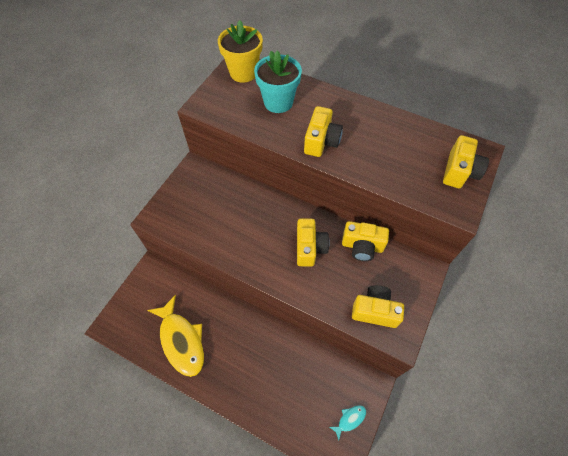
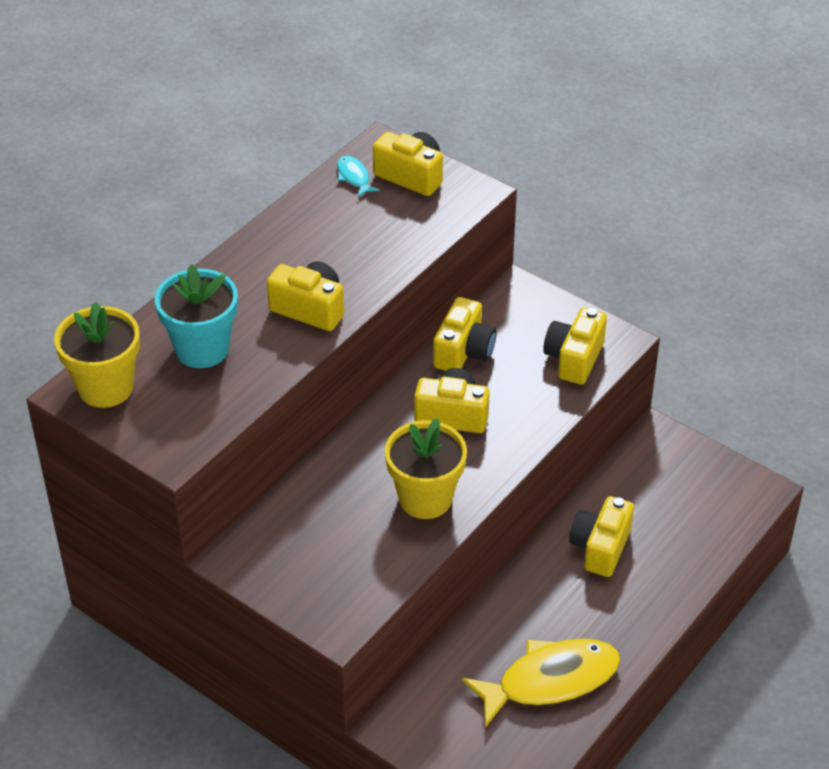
camera: 80 degrees left, 15 degrees down
(244, 243) = (425, 498): none -> yellow flower pot
(276, 358) = (600, 547): none -> yellow camera
(350, 419) = (705, 471): turquoise fish -> turquoise fish (354, 177)

